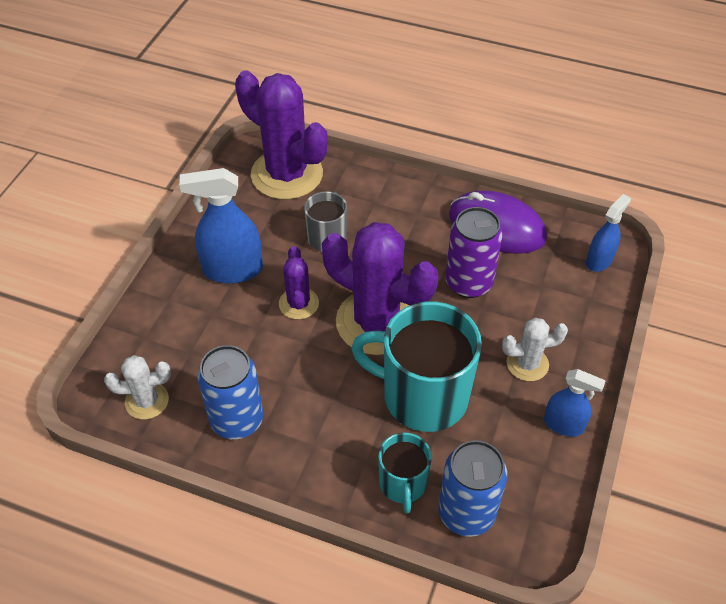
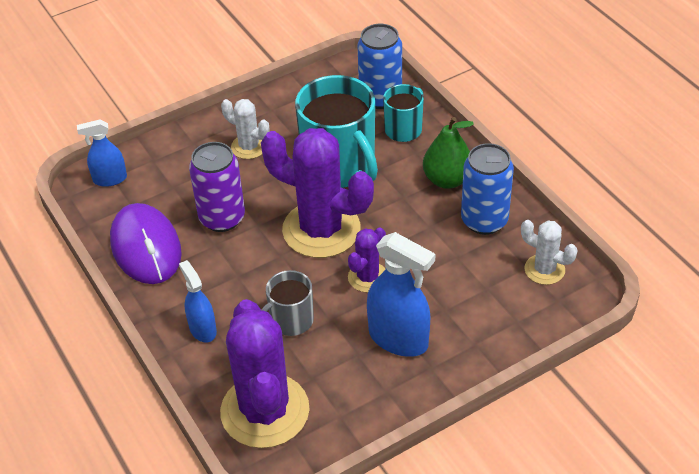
camera: 140 degrees left, 5 degrees down
(307, 446) = (447, 180): none -> green pear
(377, 322) = (321, 229): purple cactus -> purple cactus turned 45 degrees counterclockwise
(563, 424) = (270, 106): blue spray bottle -> blue spray bottle (202, 329)

